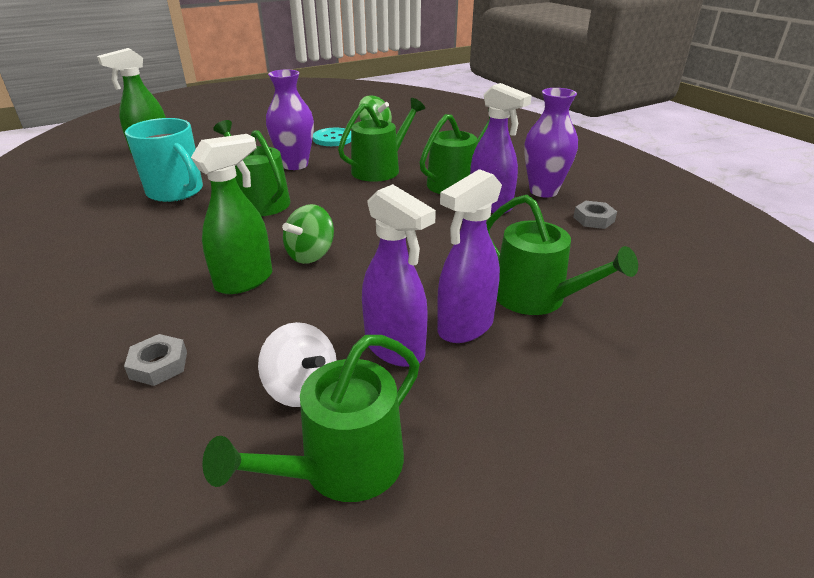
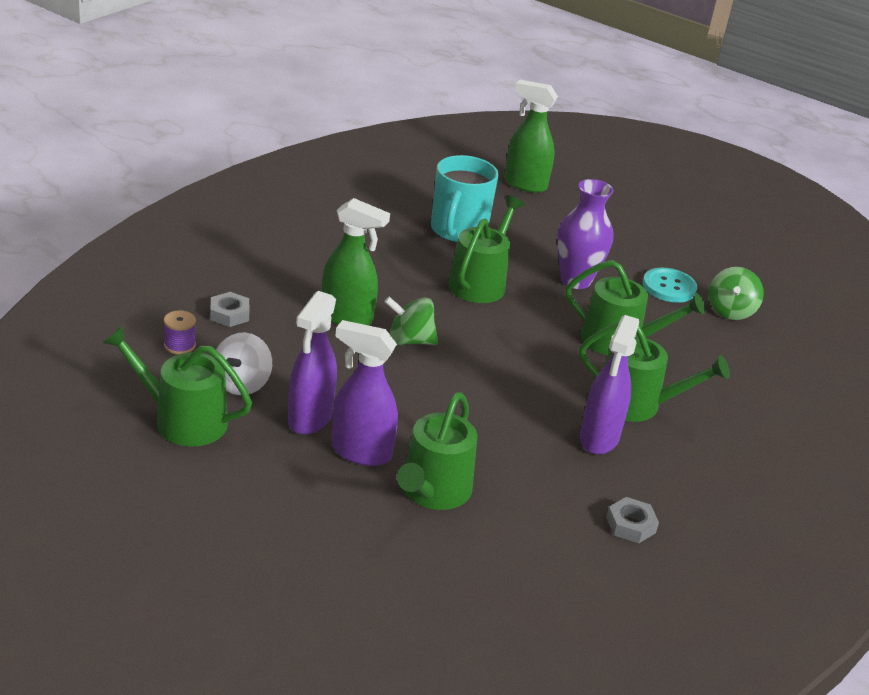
camera: 60 degrees right, 0 degrees up
(181, 430) = (179, 345): none -> purple spool
(543, 191) = (673, 477): purple vase -> none

